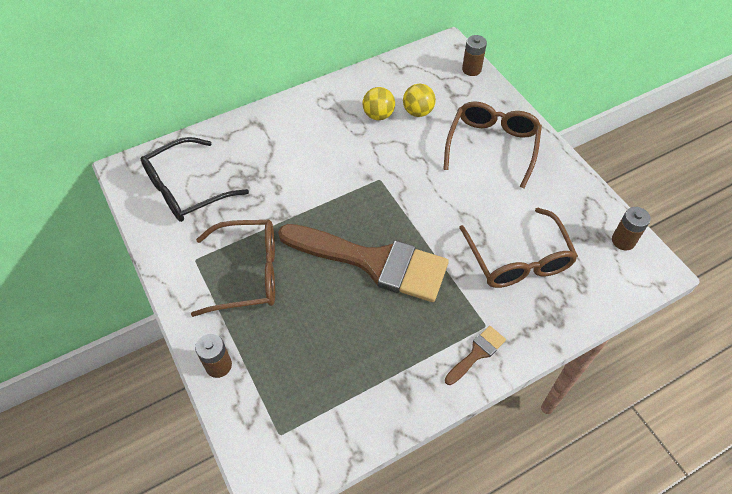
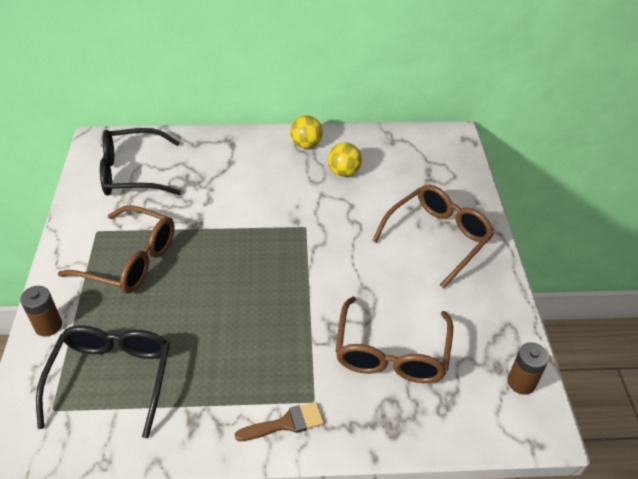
camera: 25 degrees right, 10 degrees down
(311, 385) = (112, 379): none -> black glasses
(374, 262) = (247, 296): brown brush -> none
(418, 112) = (384, 182): yellow ball -> yellow ball (306, 144)
(471, 69) = (464, 163): brown battery -> none

